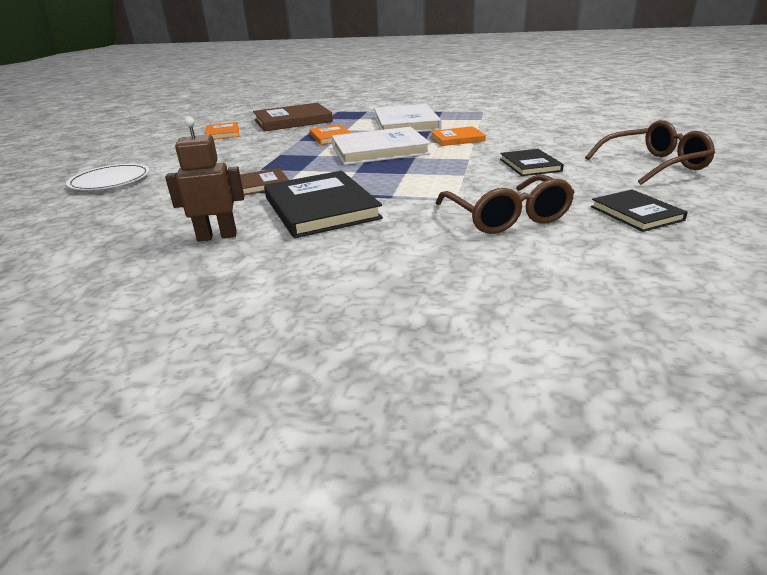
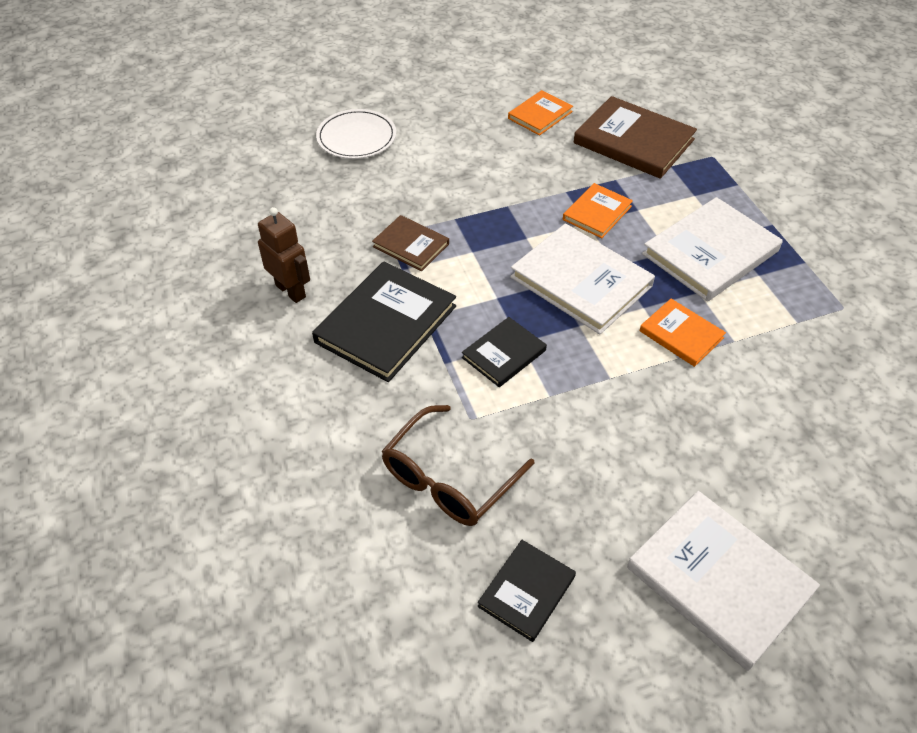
camera: 55 degrees right, 20 degrees up
(530, 165) = (626, 447): black book -> black book (504, 354)
(654, 165) = (718, 580): brown glasses -> white book

